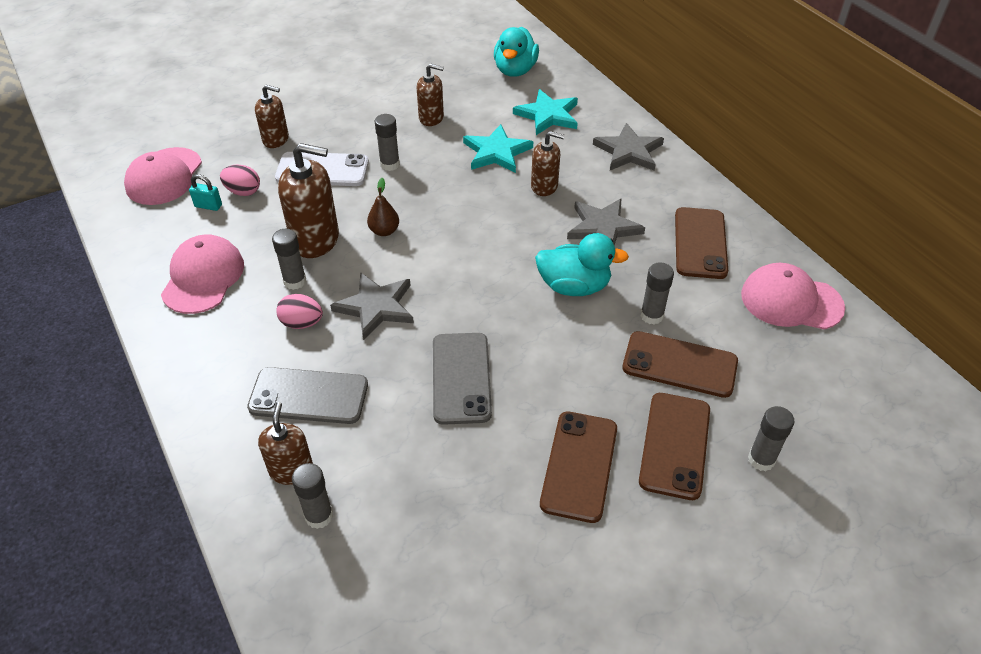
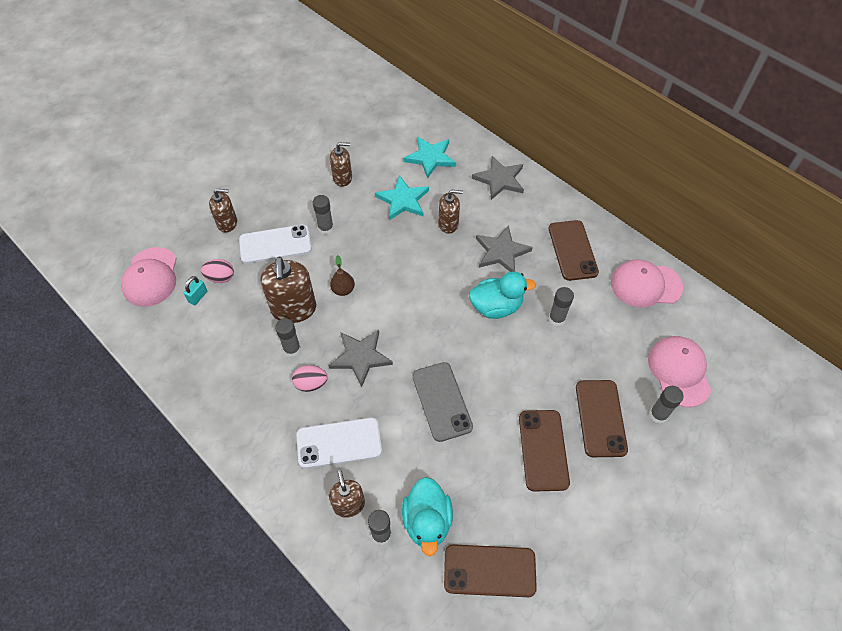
camera: 15 degrees left, 10 degrees up
(203, 277) = (220, 362): pink cap -> pink cap (679, 372)
(208, 206) = (198, 297): turquoise padlock -> turquoise padlock turned 60 degrees counterclockwise
(308, 396) = (339, 443): grey phone -> white phone
(315, 239) = (294, 309): brown soap dispenser -> brown soap dispenser turned 90 degrees clockwise
(515, 70) = (392, 119): turquoise duck -> turquoise duck (427, 521)
(679, 365) = (586, 354): brown phone -> brown phone (489, 571)

